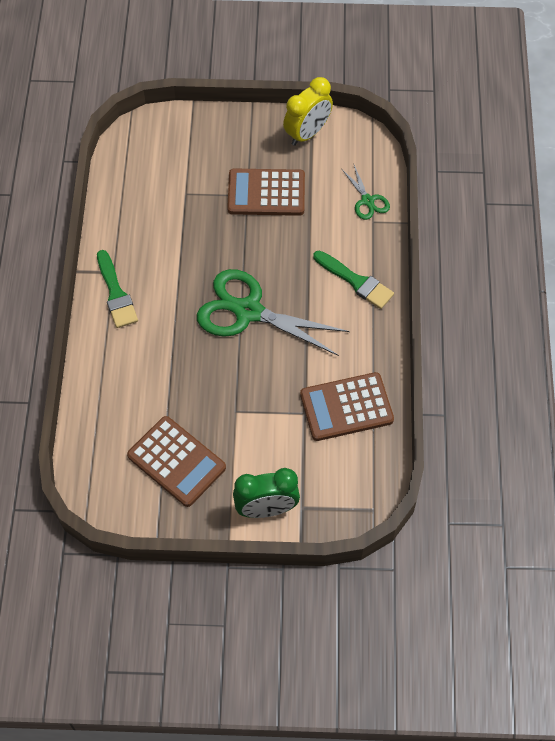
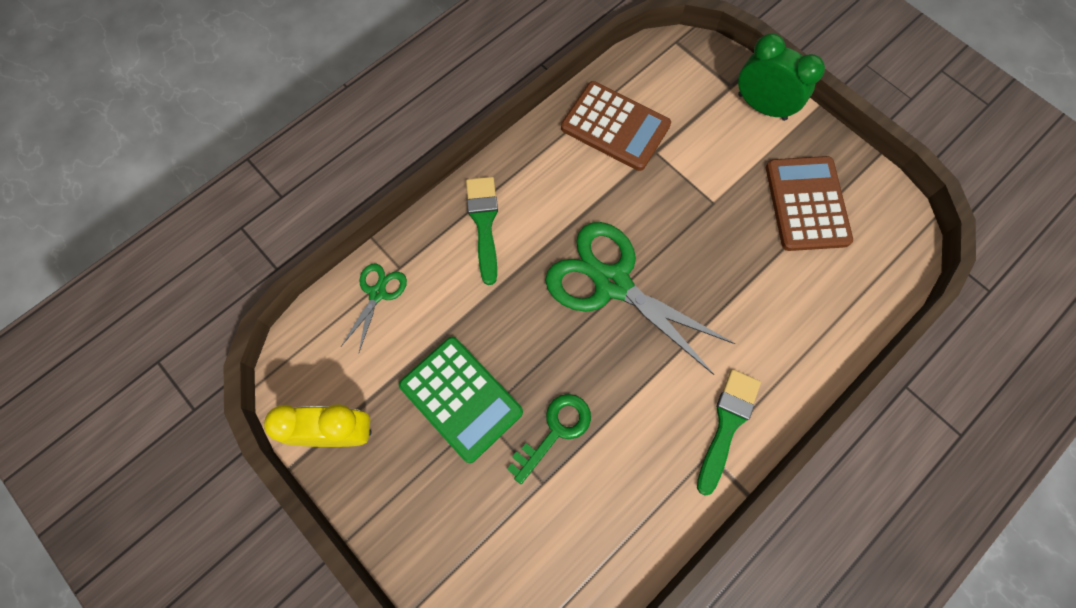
camera: 135 degrees left, 10 degrees up
(203, 218) = (554, 431): none -> green key
(248, 311) = (612, 283): green scissors -> green scissors turned 150 degrees clockwise
(266, 193) = (461, 398): brown calculator -> green calculator

